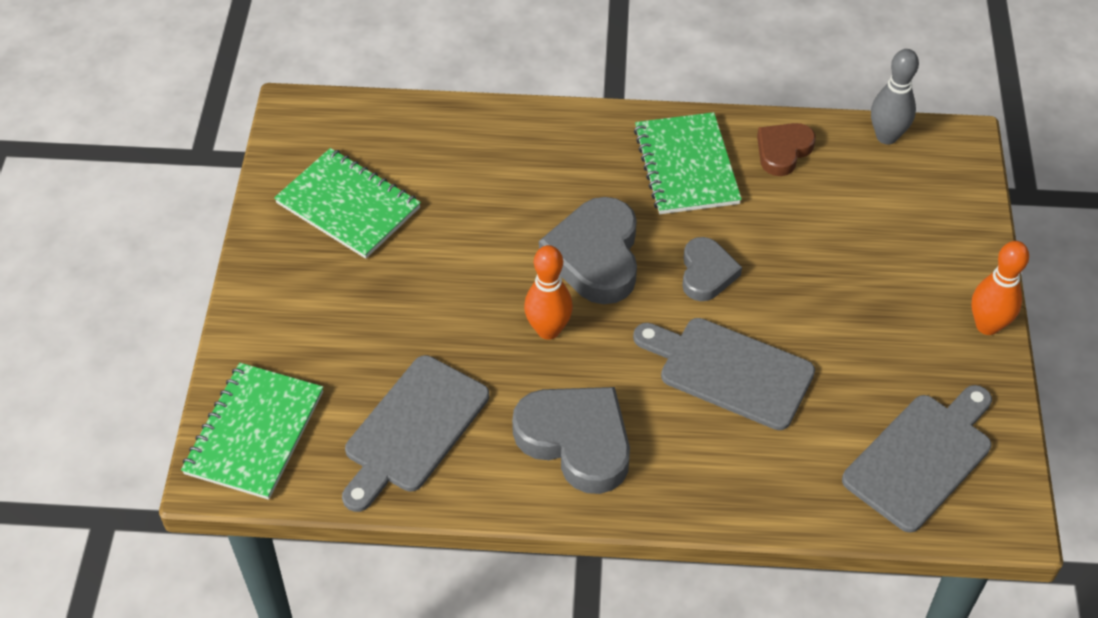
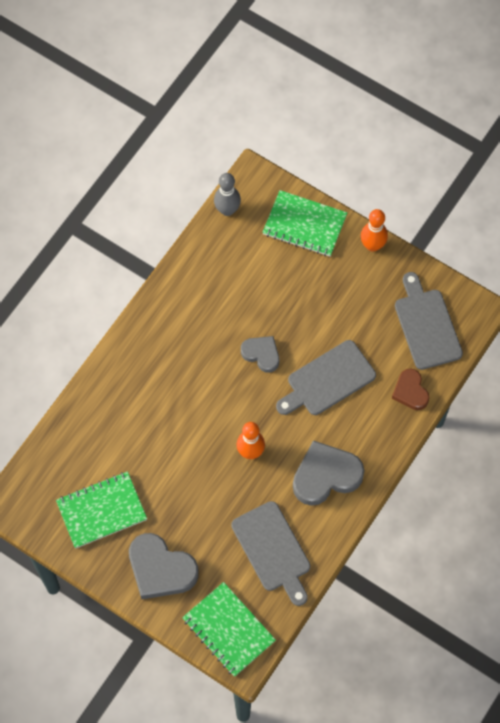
camera: 60 degrees left, 15 degrees up
(595, 256) = (217, 402): grey heart -> grey heart (161, 569)
(686, 166) = (184, 321): green notebook -> green notebook (304, 225)
(783, 151) = (204, 267): brown heart -> brown heart (410, 391)

